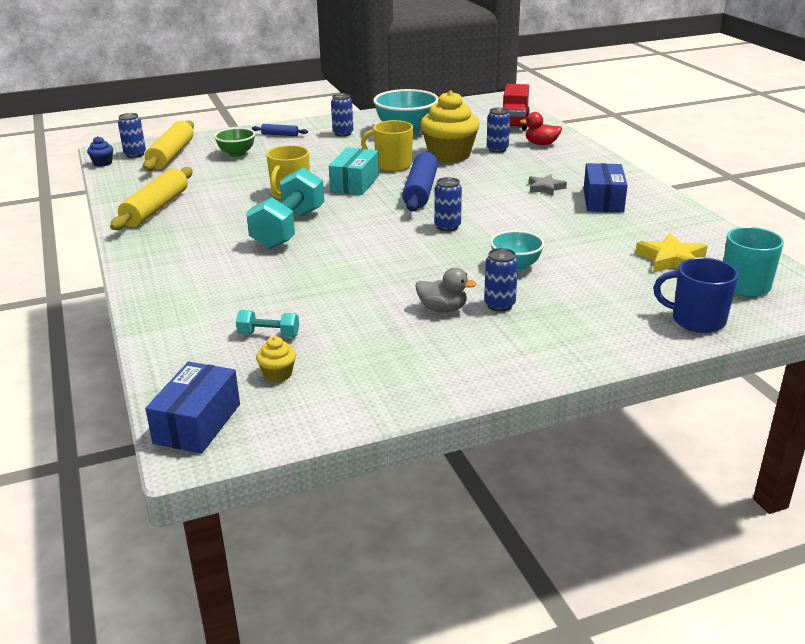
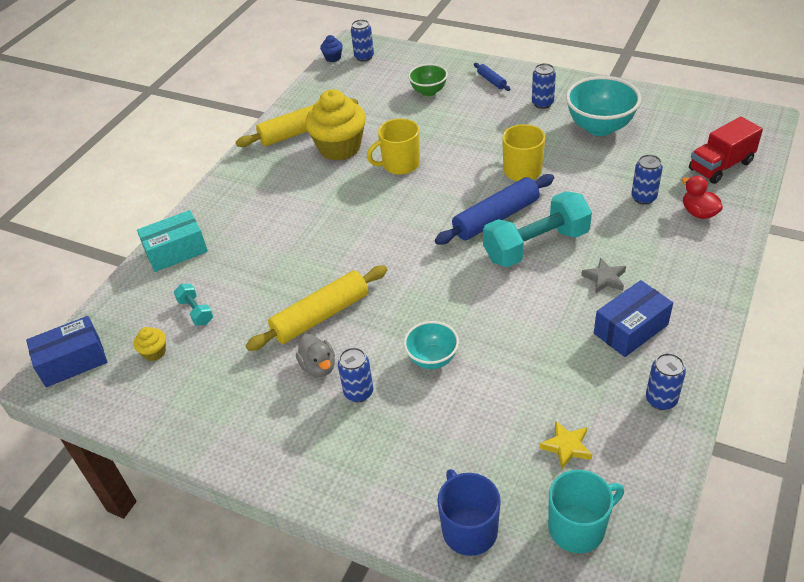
camera: 50 degrees right, 15 degrees up
(171, 155) = (385, 70): yellow rolling pin -> yellow rolling pin (321, 316)
(289, 229) = (346, 207): turquoise dumbbell -> turquoise dumbbell (536, 246)
(354, 183) = (460, 178): turquoise box -> turquoise box (176, 251)
(447, 227) = (452, 277): blue can -> blue can (661, 400)
(449, 155) = (588, 182): yellow cupcake -> yellow cupcake (339, 148)
(671, 260) = (566, 446): yellow star -> yellow star, size x0.66

